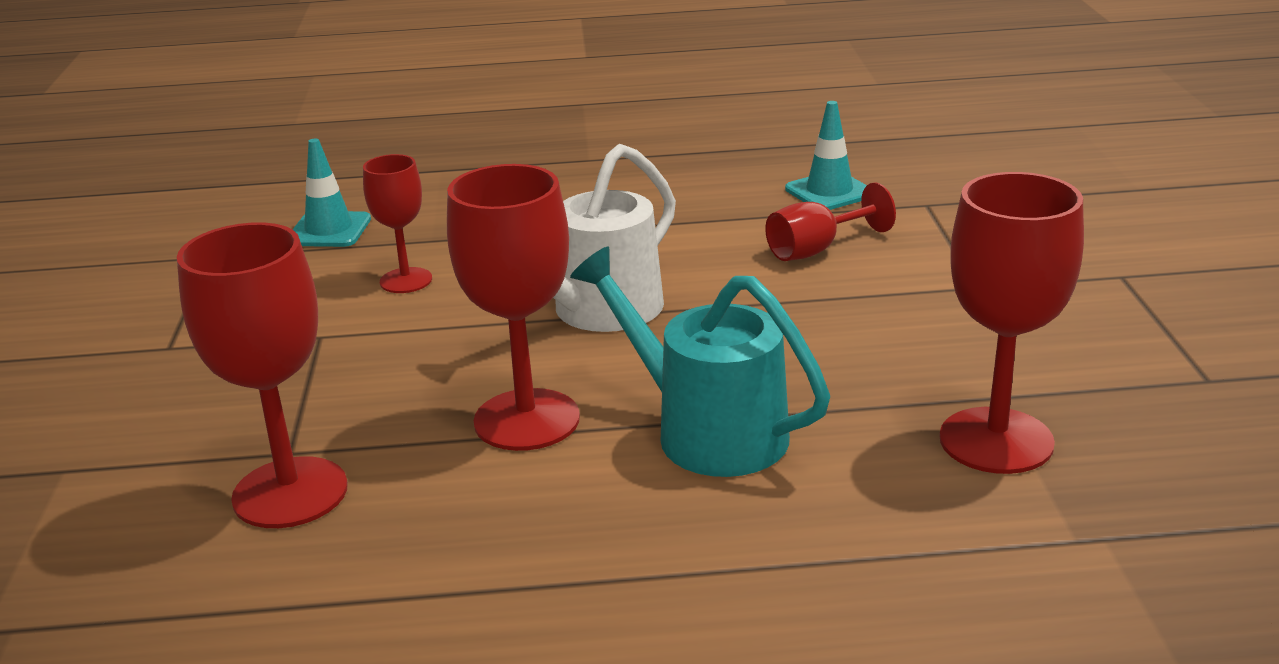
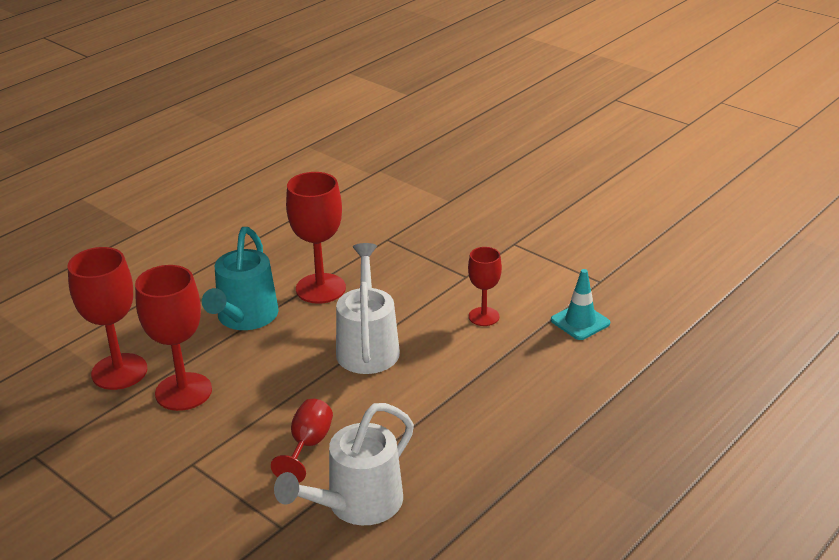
camera: 135 degrees right, 5 degrees up
(290, 493) = (361, 230): red goblet -> red goblet (183, 392)
(705, 431) = (244, 318): turquoise watering can -> turquoise watering can turned 105 degrees clockwise
(829, 192) = (356, 505): turquoise traffic cone -> white watering can

